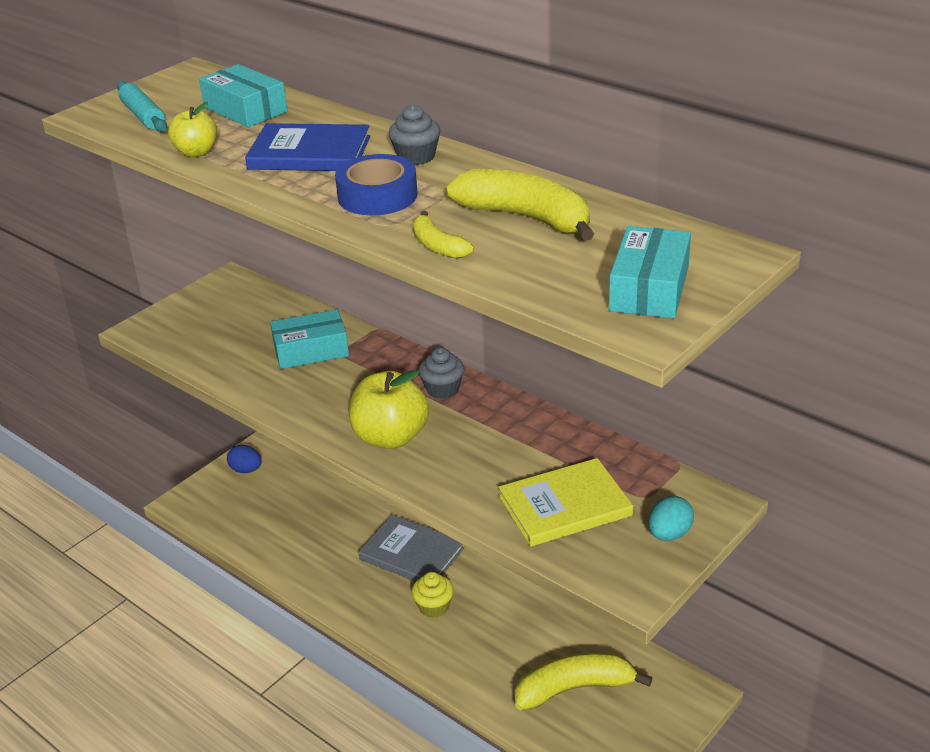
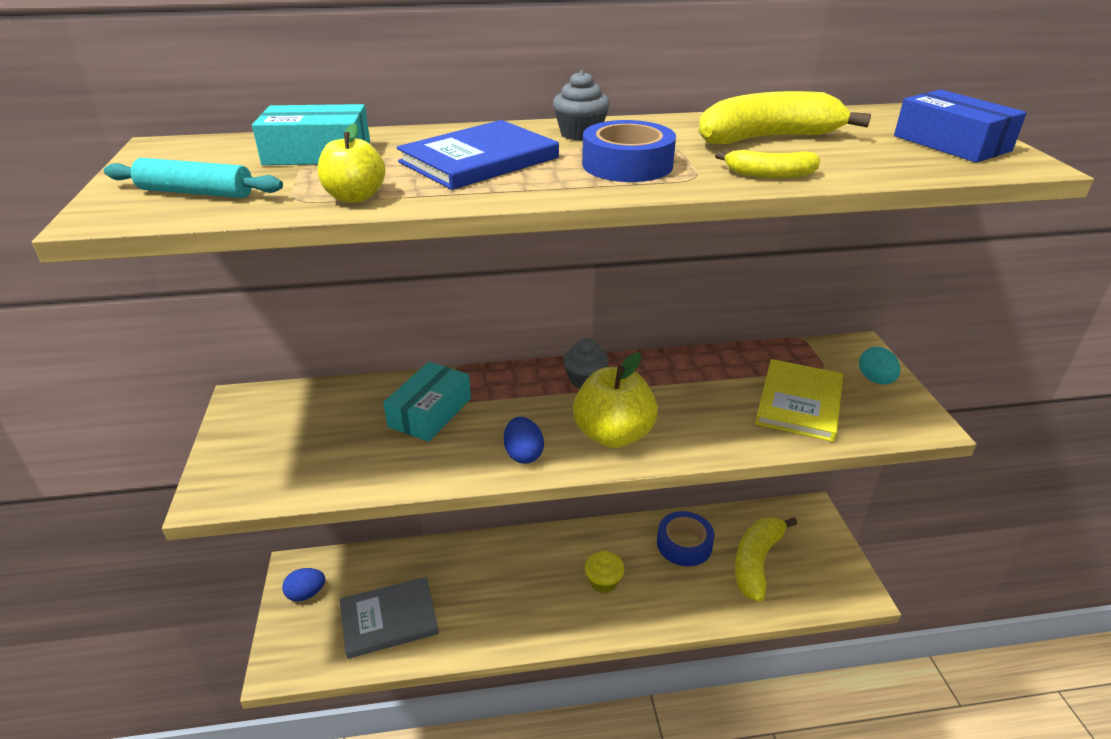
camera: 50 degrees left, 0 degrees up
(317, 412) = (523, 454): none -> blue egg
(411, 554) = (535, 557): grey book -> grey book (389, 619)
(536, 630) = (684, 544): none -> blue tape
(649, 288) = (951, 143): turquoise box -> blue box

